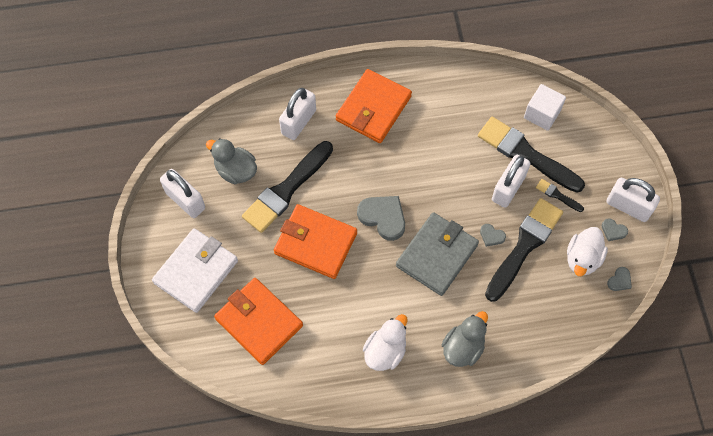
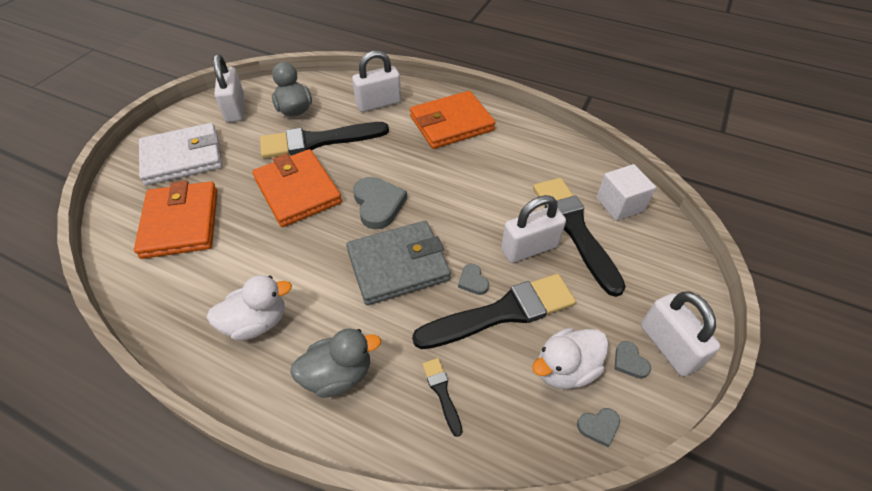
camera: 35 degrees right, 15 degrees down
(557, 195) = (582, 285): black brush -> black brush (442, 392)

